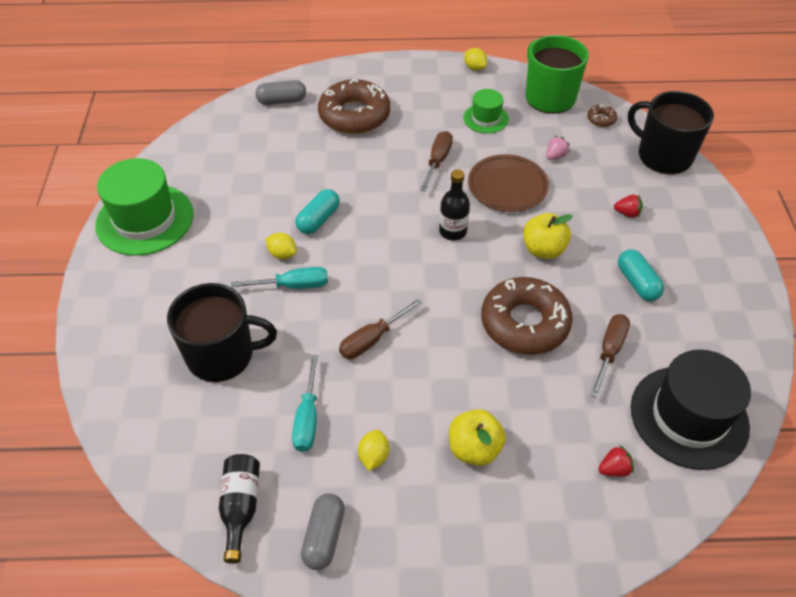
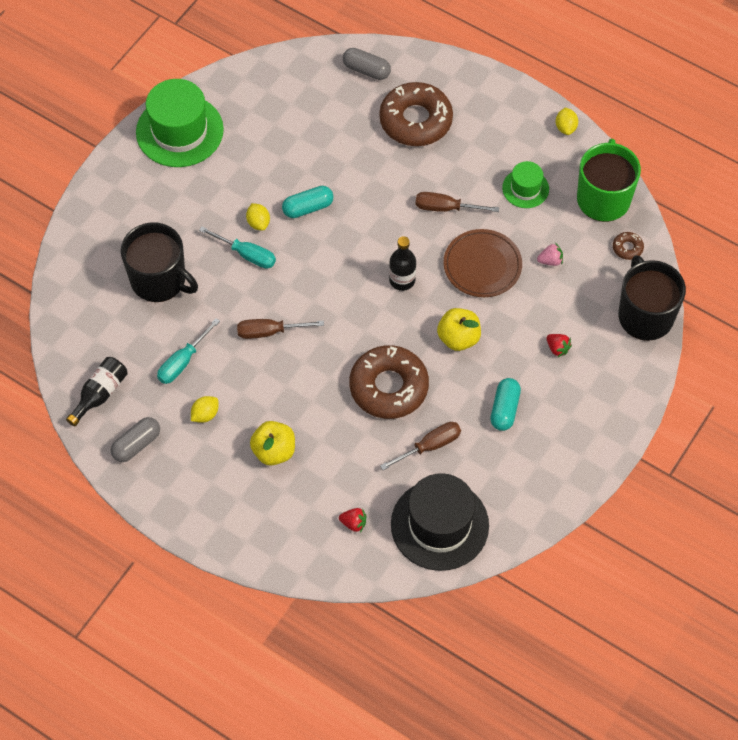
camera: 35 degrees right, 10 degrees up
(437, 161) = (446, 208): brown screwdriver -> brown screwdriver turned 135 degrees counterclockwise

